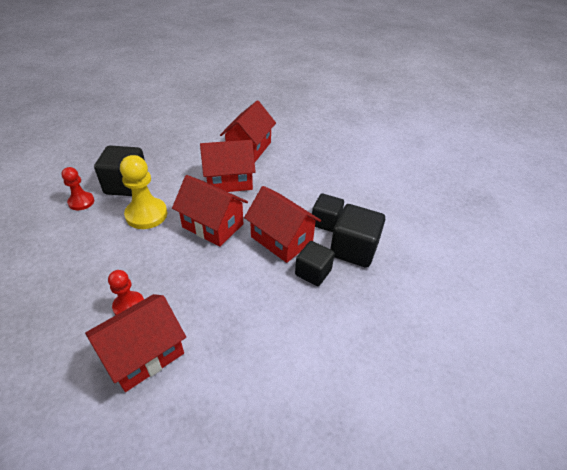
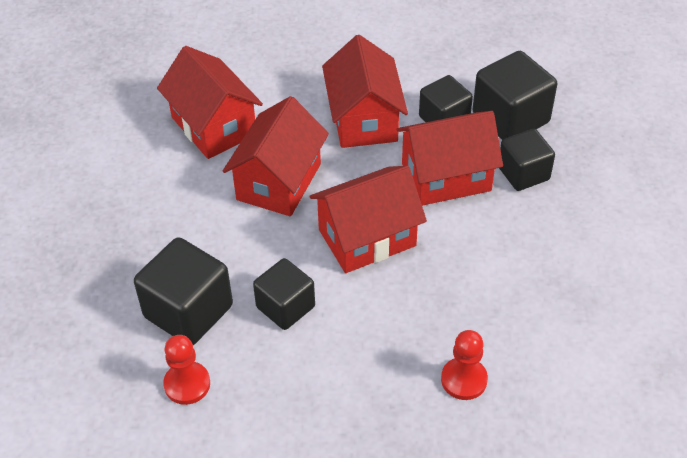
camera: 55 degrees left, 5 degrees up
(144, 354) = (553, 386): red house -> red house (364, 119)
(146, 215) = (285, 307): yellow pawn -> black cube

